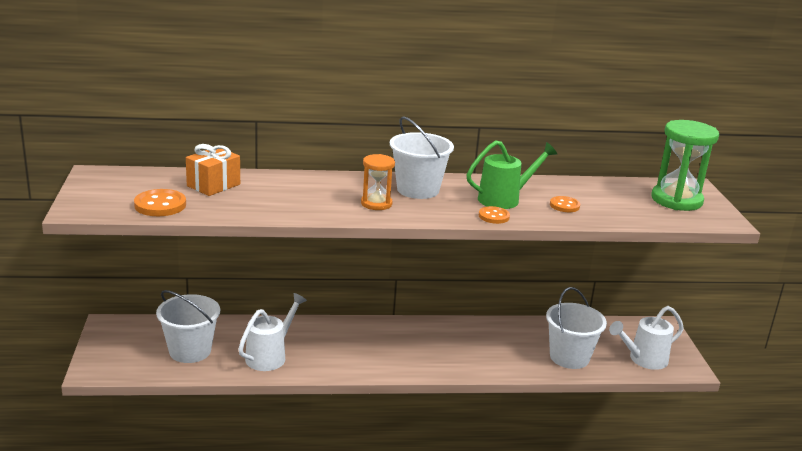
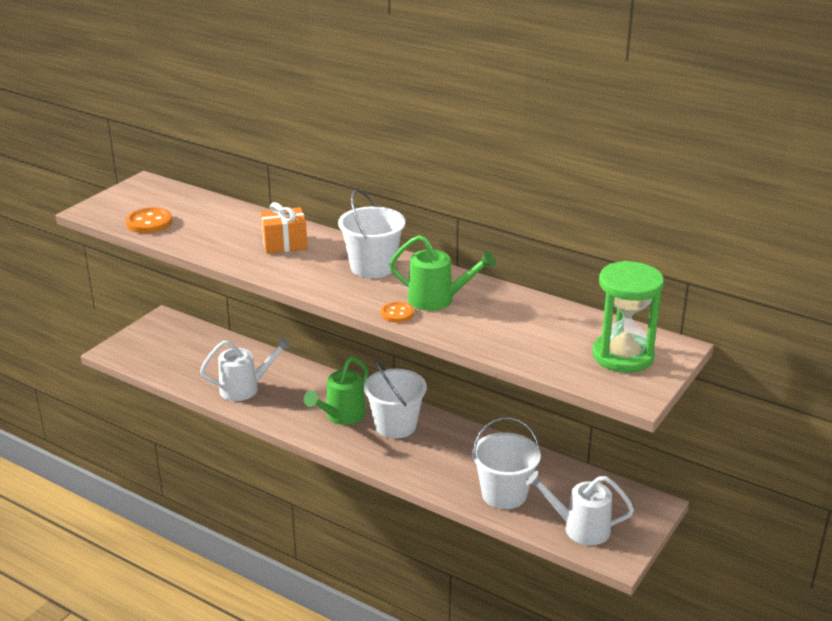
camera: 40 degrees right, 5 degrees up
(190, 351) = (193, 361): white bucket -> white bucket (395, 425)
(213, 185) = (213, 215): orange gift -> orange gift (284, 244)
(376, 203) = (314, 270): orange hourglass -> none
(380, 348) = (341, 416): none -> green watering can
(564, 205) = (486, 324): orange button -> none

